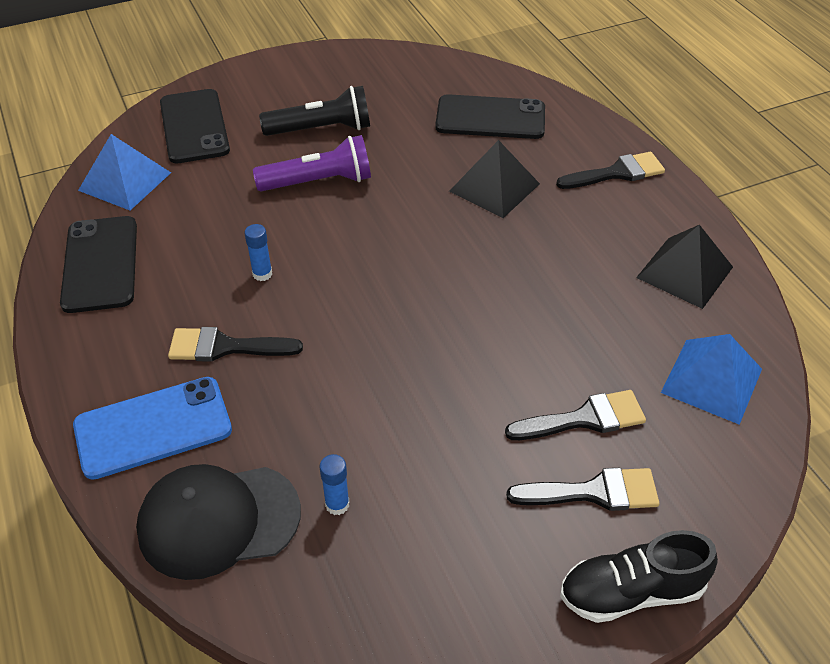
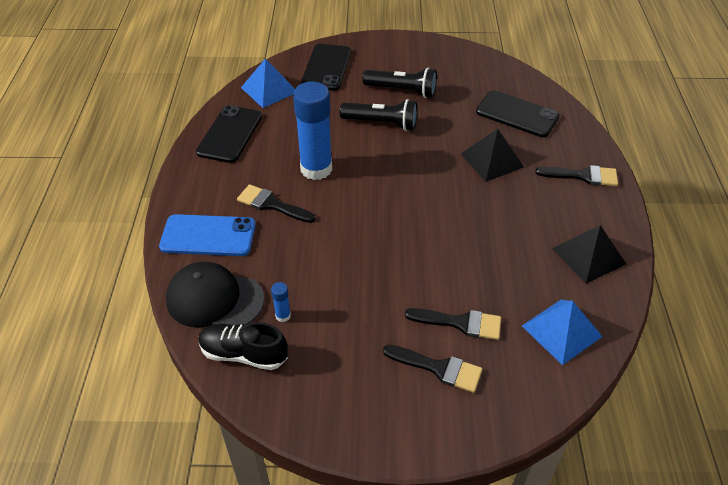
camera: 25 degrees right, 0 degrees up
(262, 274) = (316, 169): blue glue stick -> blue glue stick, size x2.49
(319, 182) = (381, 123): purple flashlight -> black flashlight
(631, 592) = (425, 434): black shoe -> black shoe (244, 354)

